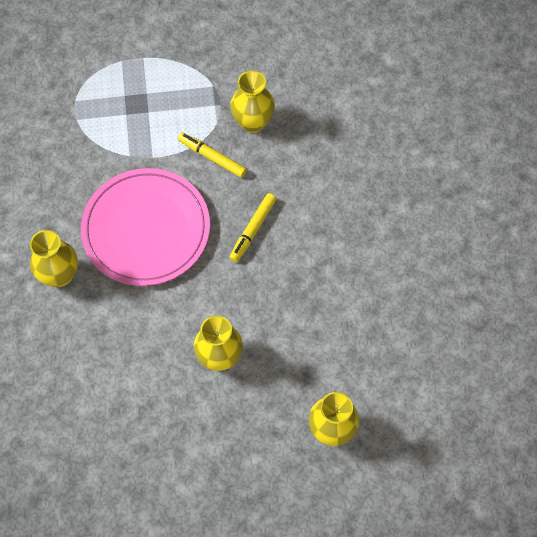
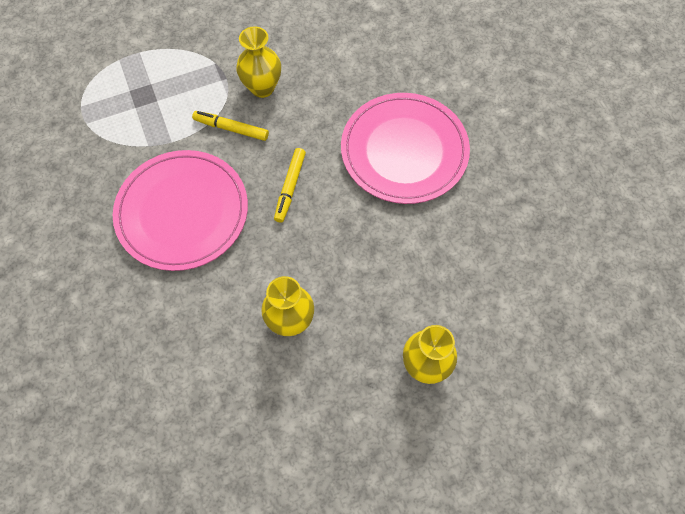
camera: 15 degrees left, 0 degrees up
(60, 275) = (103, 279): yellow vase -> none
(373, 219) = (404, 150): none -> pink plate

